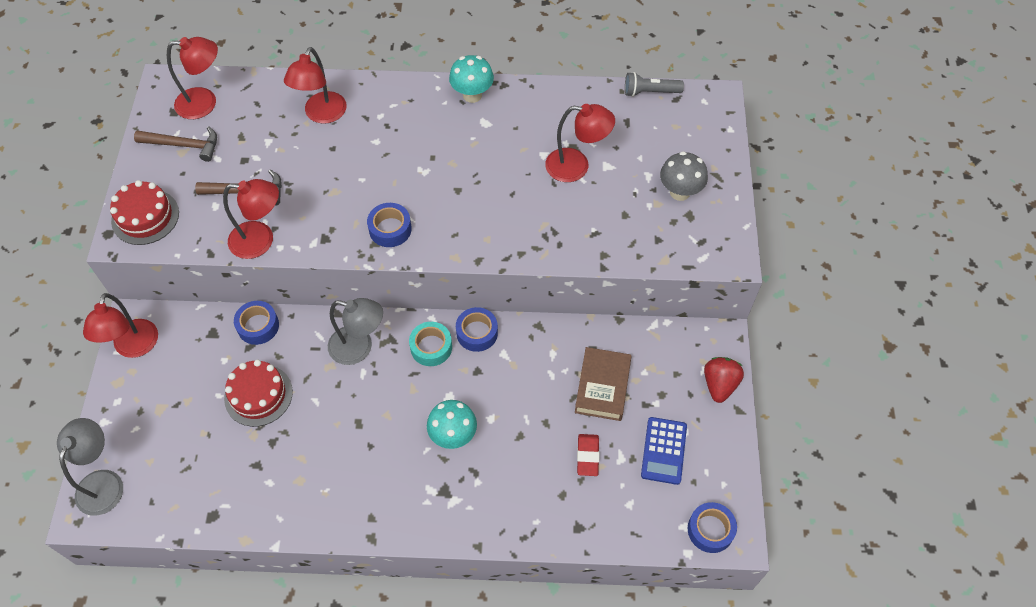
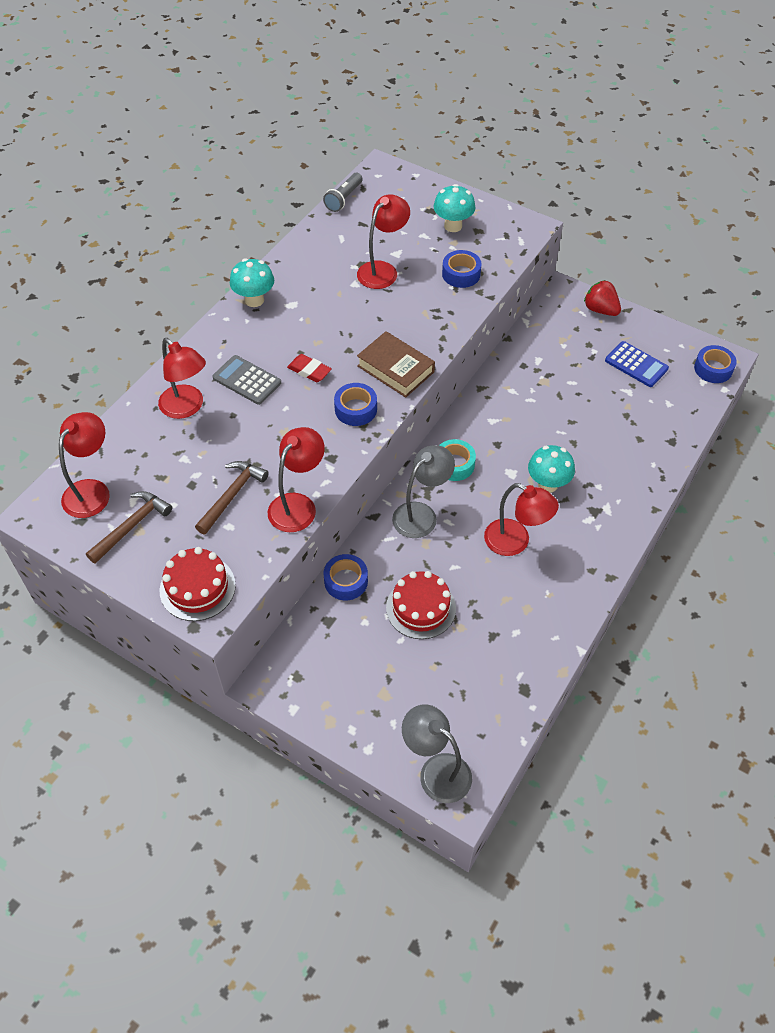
camera: 60 degrees left, 5 degrees down
(134, 347) = (298, 694): red lamp -> red lamp (515, 542)
(376, 138) = (247, 380): none -> grey calculator
(477, 333) = (461, 429): blue tape -> blue tape (461, 274)
(587, 456) = (615, 409): red eraser -> red eraser (309, 371)
(602, 387) = (561, 374): brown book -> brown book (395, 369)
(680, 192) = (453, 226): grey mushroom -> turquoise mushroom

